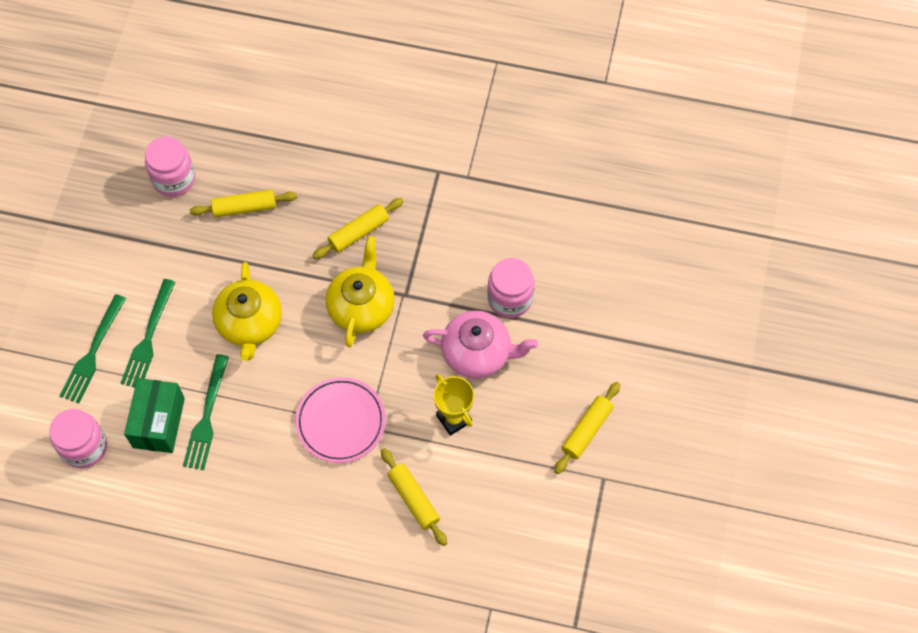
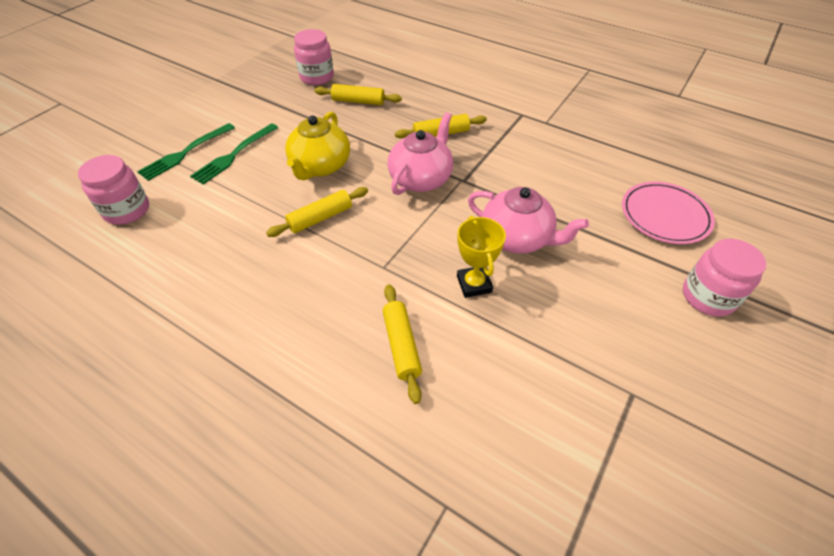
camera: 20 degrees right, 15 degrees down
(159, 422) = (200, 211): green box -> none
(207, 417) = (242, 218): green fork -> none
(340, 421) = (360, 255): pink plate -> pink plate (664, 216)
(361, 307) = (421, 179): yellow teapot -> pink teapot
(510, 298) = (561, 206): pink jar -> pink jar (708, 297)
(586, 430) = (620, 337): yellow rolling pin -> yellow rolling pin (320, 218)

